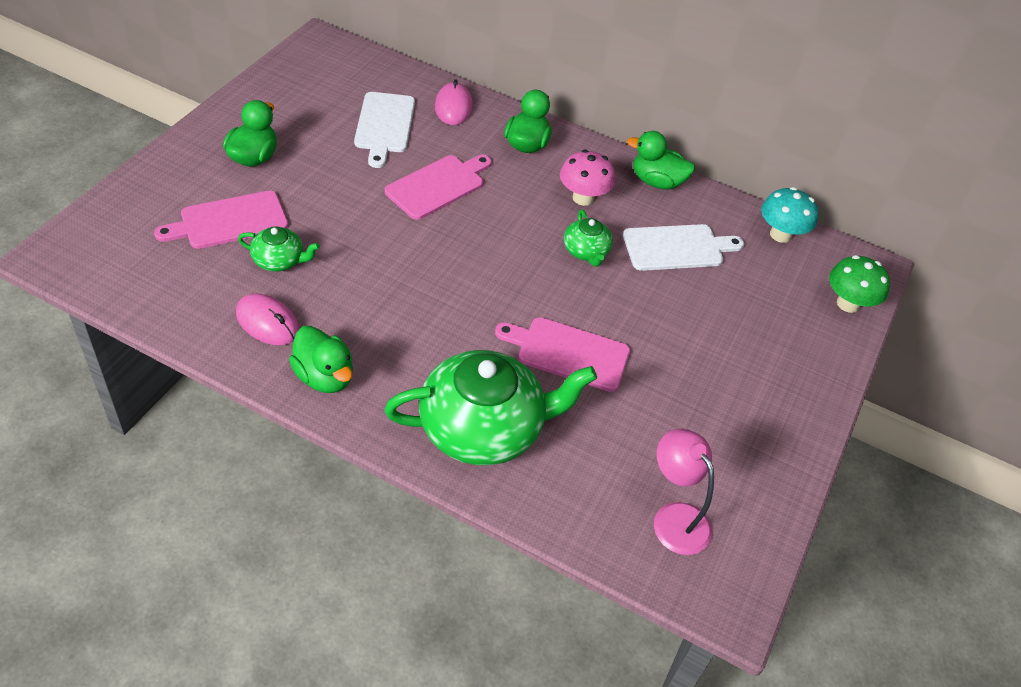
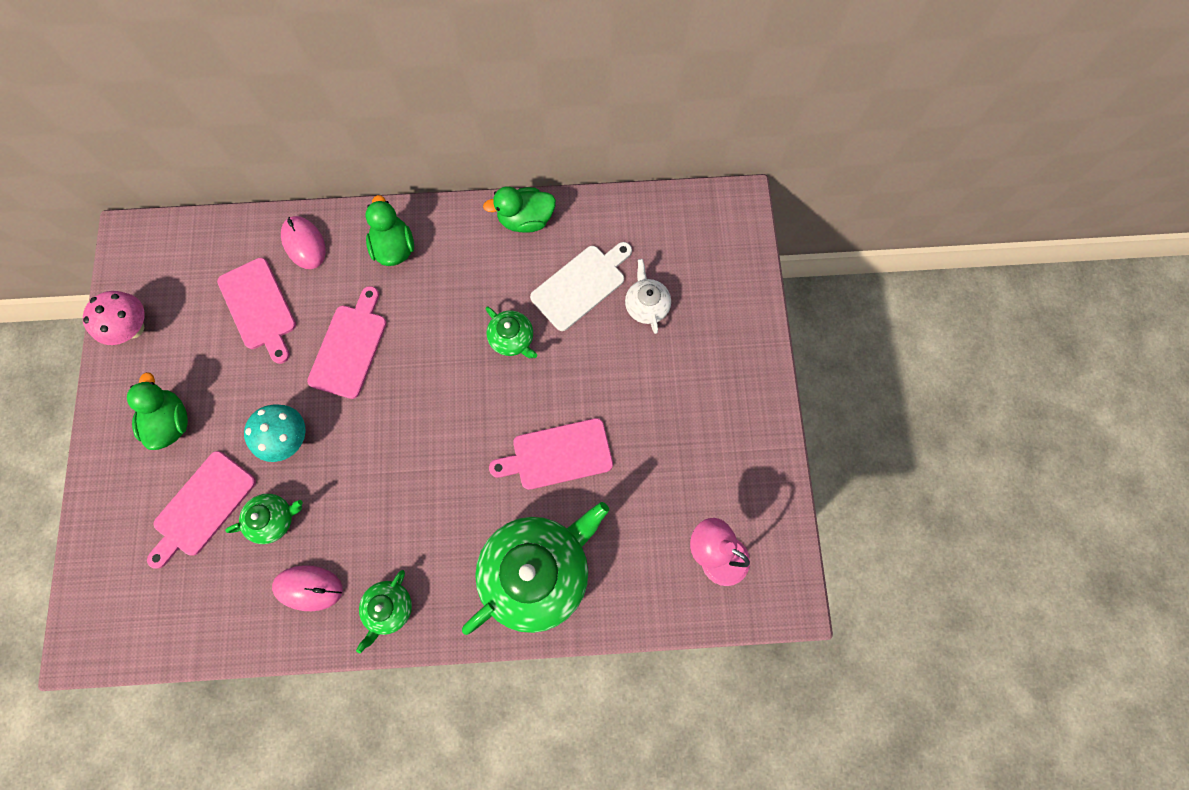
camera: 25 degrees left, 25 degrees up
(324, 377) = (389, 608): green duck -> green teapot
(384, 125) = (259, 307): white cutting board -> pink cutting board
(583, 198) = (476, 279): pink mushroom -> pink mushroom (133, 328)
(731, 292) = (646, 305): none -> white teapot
(780, 234) = (653, 215): turquoise mushroom -> turquoise mushroom (288, 438)
(848, 304) = (738, 257): green mushroom -> none

